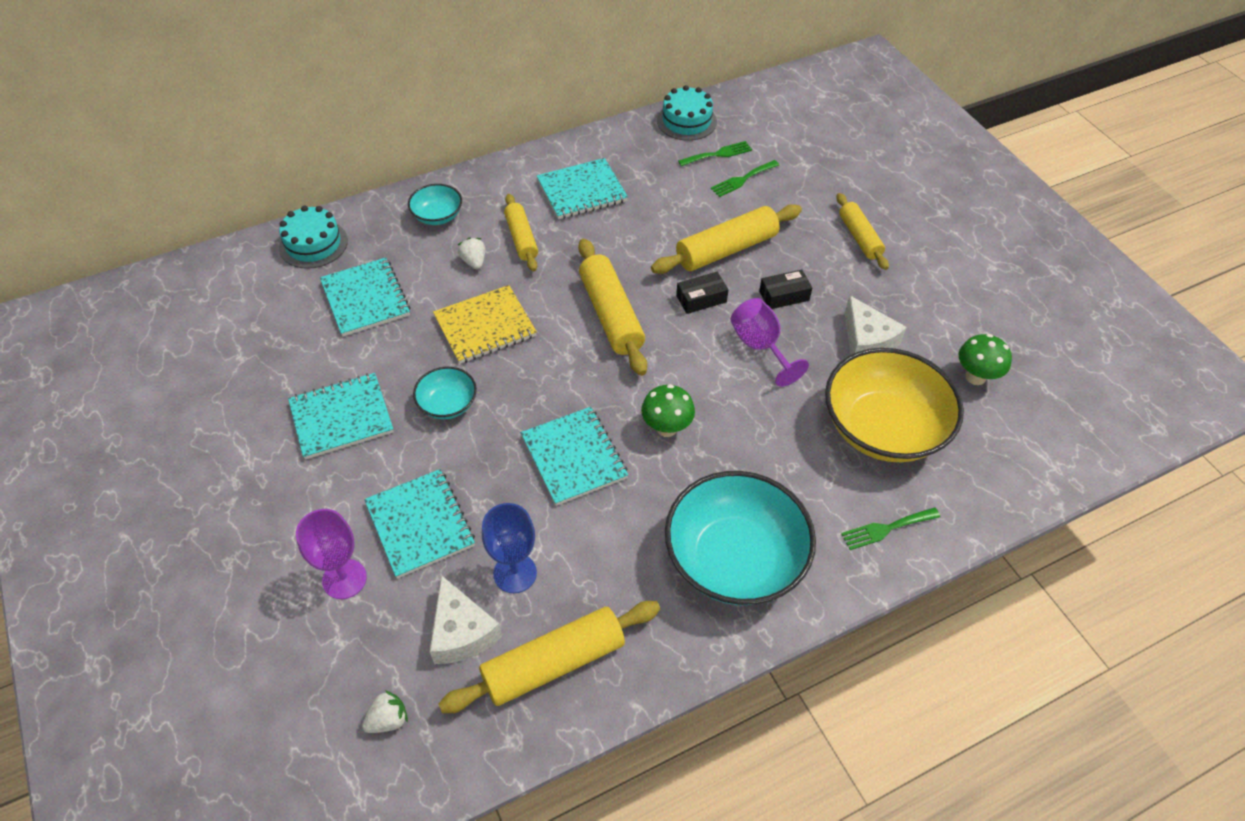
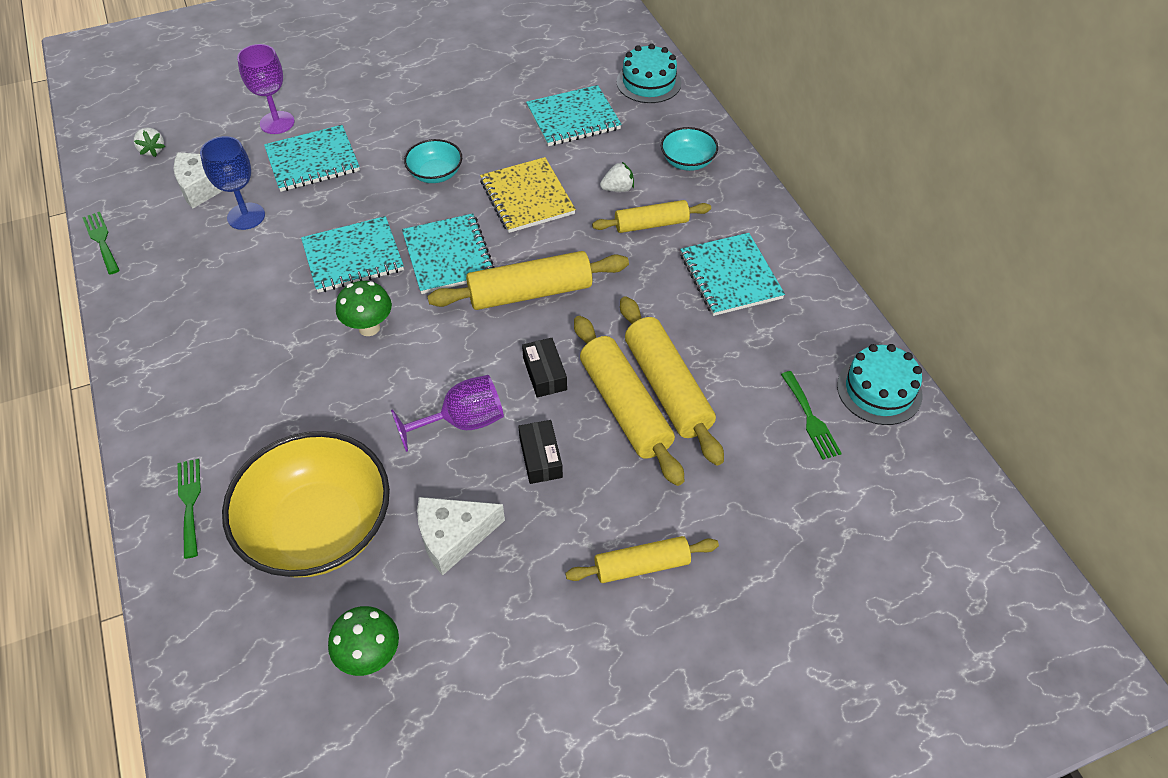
camera: 95 degrees right, 0 degrees up
(341, 417) = (435, 112): turquoise notebook -> turquoise notebook (448, 256)
(554, 664) = (155, 238): yellow rolling pin -> yellow rolling pin (667, 388)
(734, 559) = (203, 366): turquoise bowl -> none
(742, 179) = (759, 440): green fork -> green fork (101, 240)

